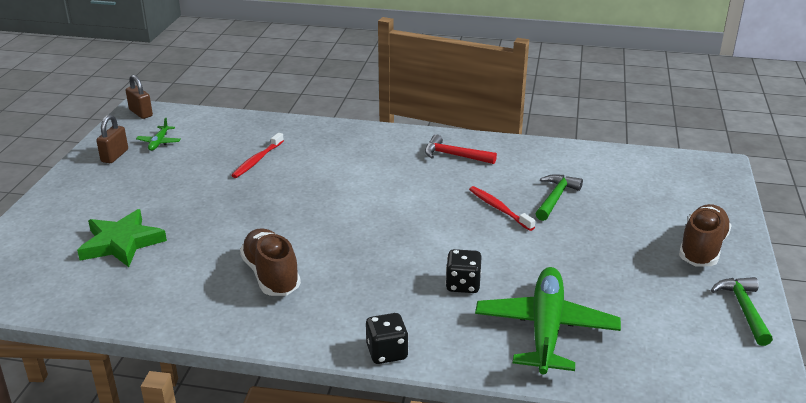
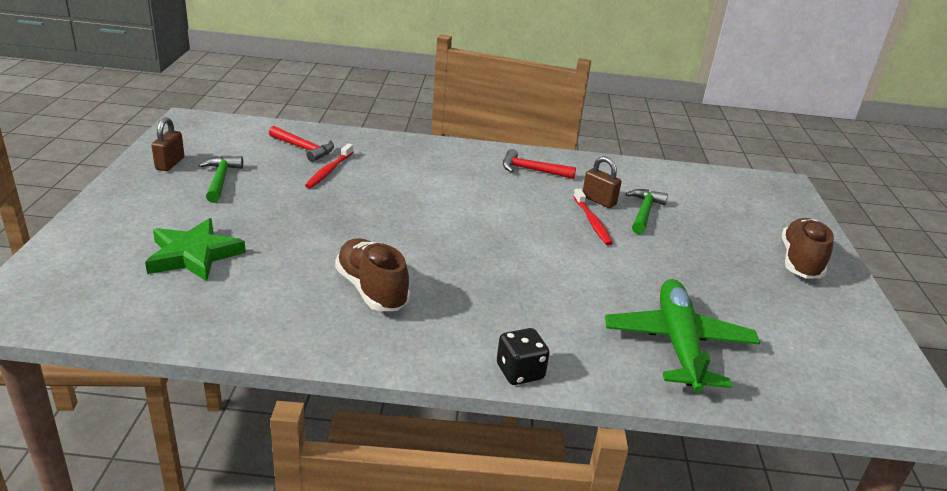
camera: 10 degrees left, 0 degrees up
(141, 113) = (192, 121): brown padlock -> brown padlock (599, 201)
(159, 142) = (218, 151): green plane -> none
(238, 138) = (303, 148): none -> red hammer
(463, 285) = (579, 298): black dice -> none
(499, 209) = (592, 222): red toothbrush -> red toothbrush turned 150 degrees counterclockwise
(744, 310) = (862, 321): green hammer -> green hammer (220, 180)

